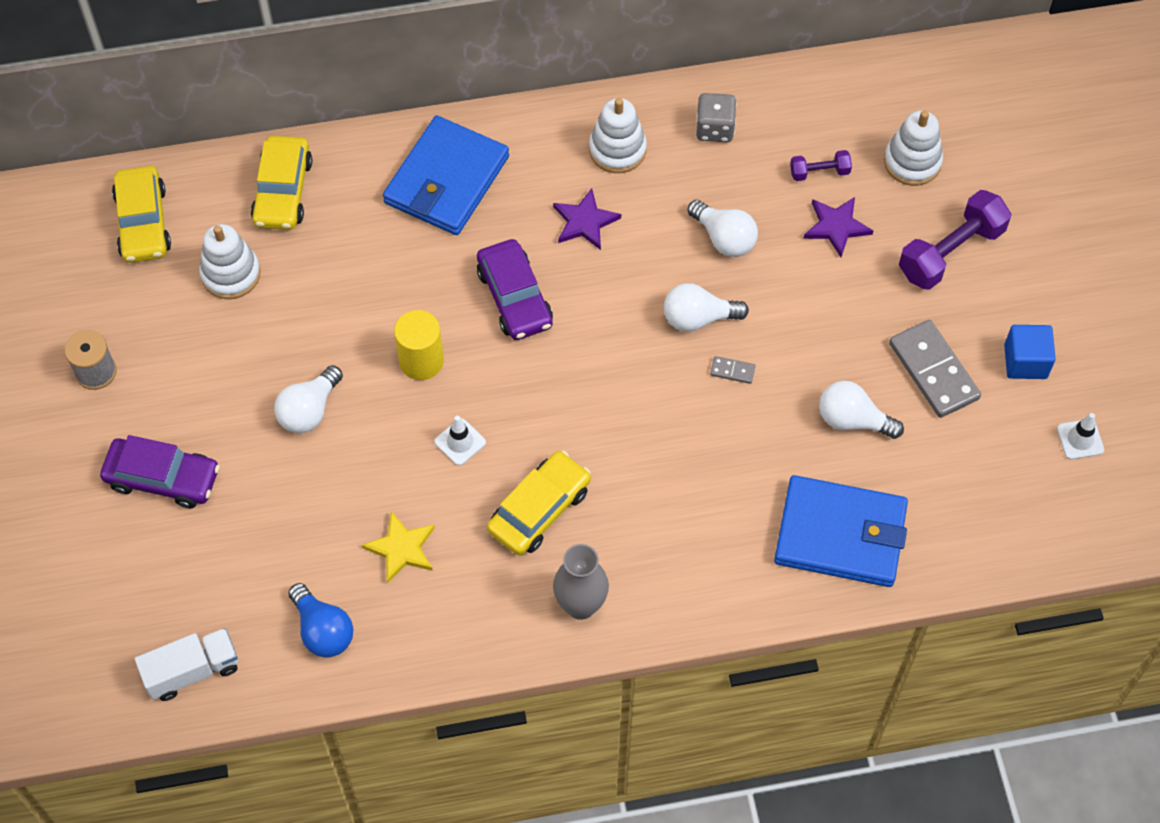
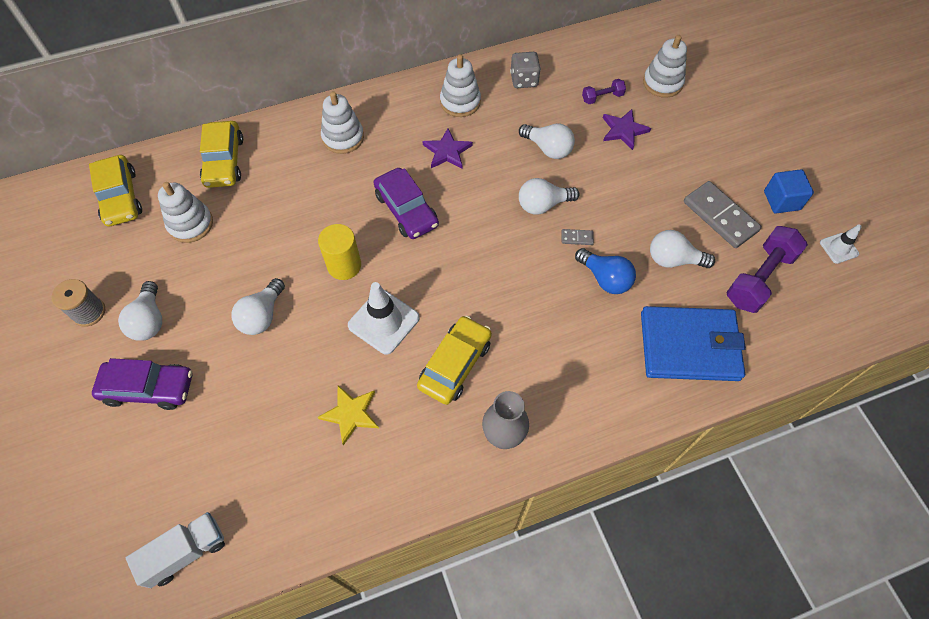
camera: 10 degrees left, 0 degrees up
(169, 394) = (149, 320): none -> white light bulb
(323, 630) = (295, 495): blue light bulb -> blue light bulb (605, 278)
(446, 180) = (343, 137): blue wallet -> white stacking toy
(460, 442) = (383, 321): white traffic cone -> white traffic cone, size x1.78
(951, 252) = (706, 136): purple dumbbell -> purple dumbbell (759, 278)

